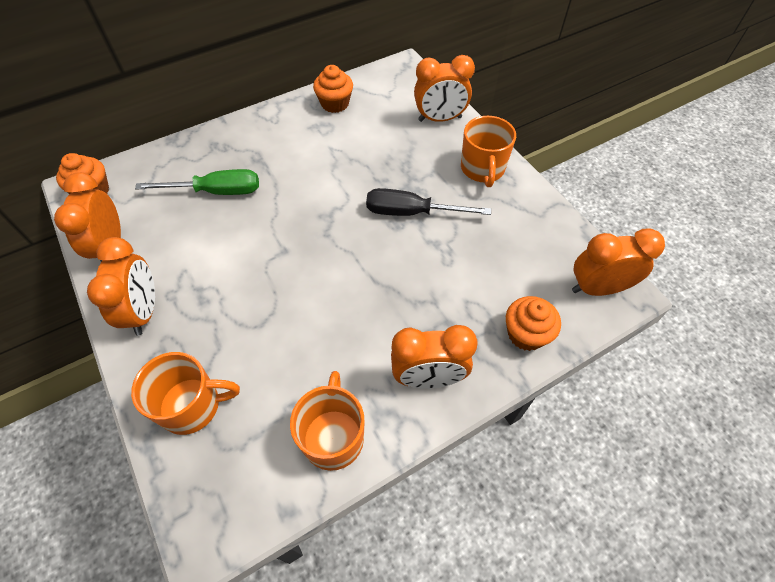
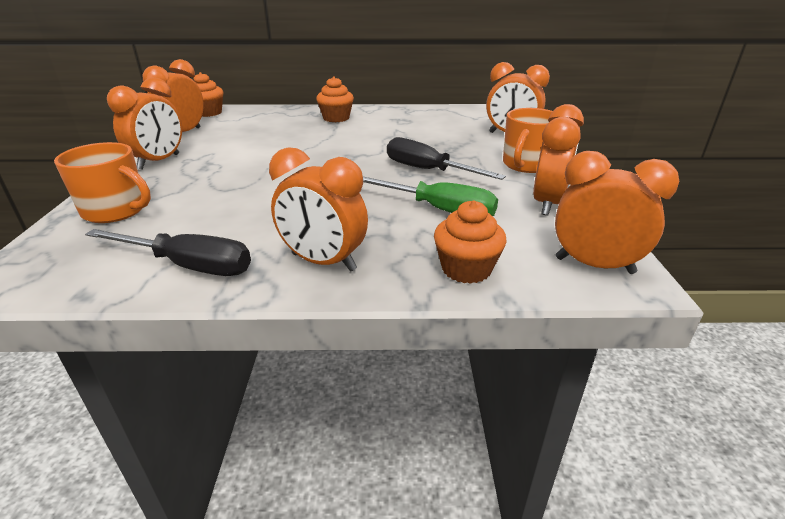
camera: 30 degrees right, 25 degrees down
(216, 191) = (285, 128): green screwdriver -> green screwdriver (439, 209)
(333, 436) = (188, 265): orange mug -> black screwdriver
(335, 104) = (425, 113): orange cupcake -> orange cupcake (336, 118)
(530, 223) = (548, 204): none -> orange clock

